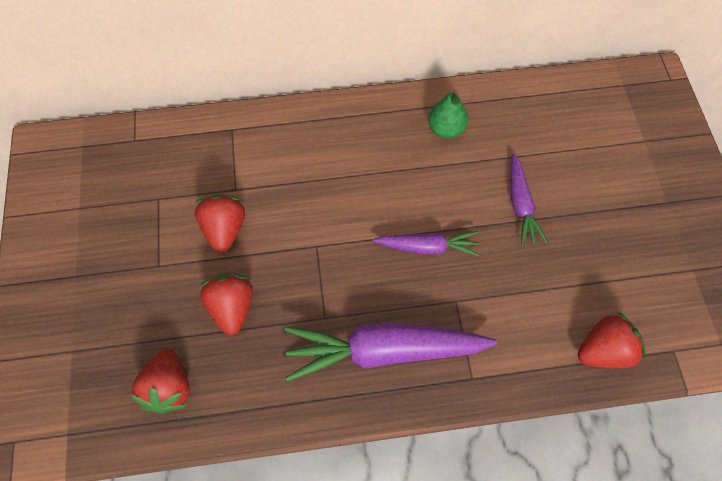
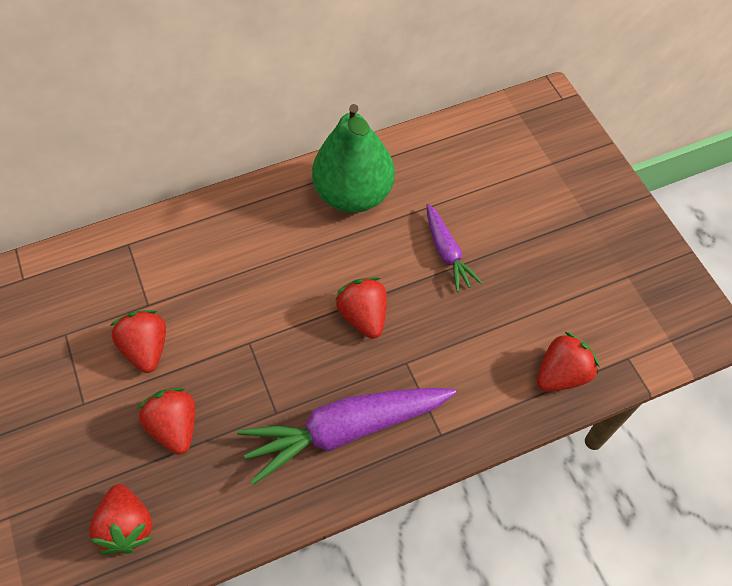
camera: 15 degrees left, 5 degrees down
(427, 247) = (364, 316): purple carrot -> red strawberry
(446, 129) = (353, 194): green pear -> green pear, size x1.96

